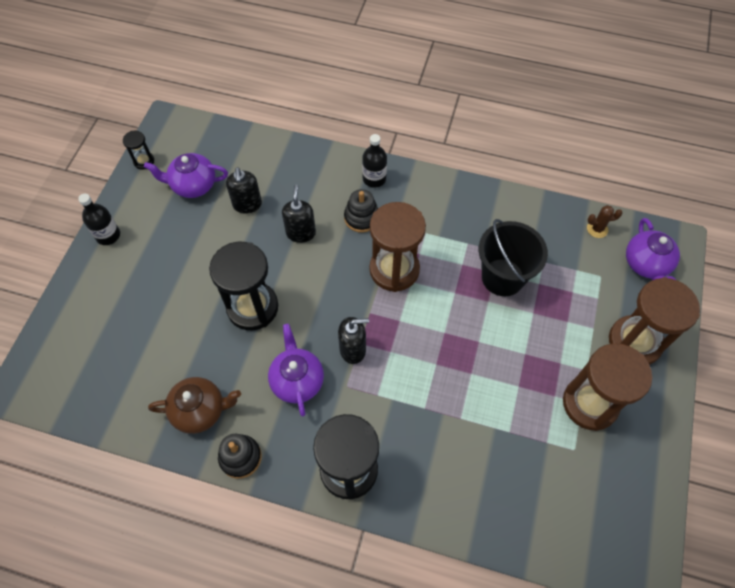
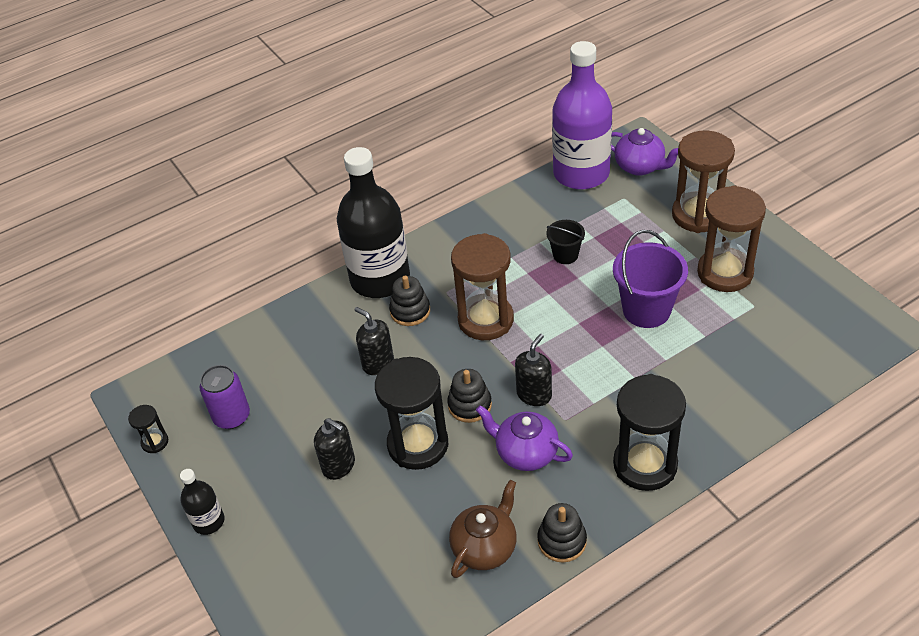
camera: 45 degrees left, 15 degrees down
(193, 185) = (232, 417): purple teapot -> purple can
(247, 204) = (303, 386): black soap dispenser -> black soap dispenser (339, 465)
(310, 315) = (469, 405): none -> black stacking toy
(374, 179) = (380, 279): black bottle -> black bottle, size x2.23
(498, 371) = (646, 310): none -> purple bucket
(502, 277) = (565, 255): black bucket -> black bucket, size x0.56
(597, 229) = (581, 173): brown cactus -> purple bottle

